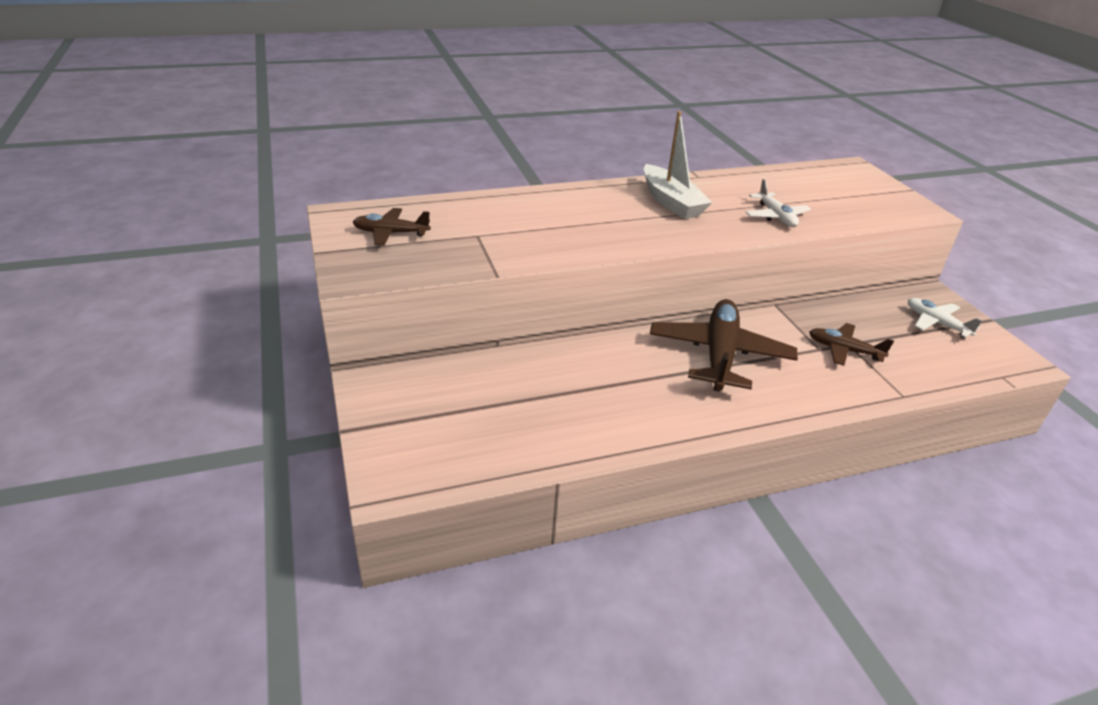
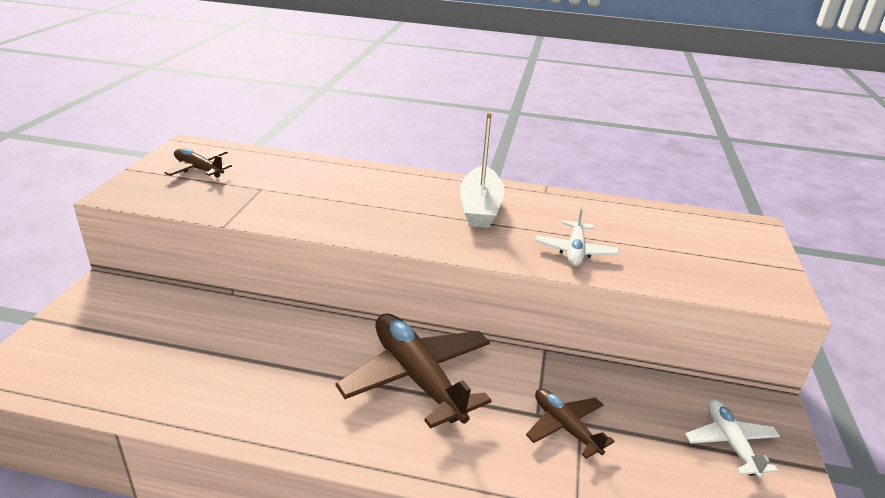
camera: 30 degrees right, 5 degrees down
(719, 355) = (417, 378): brown plane -> brown plane turned 75 degrees counterclockwise

